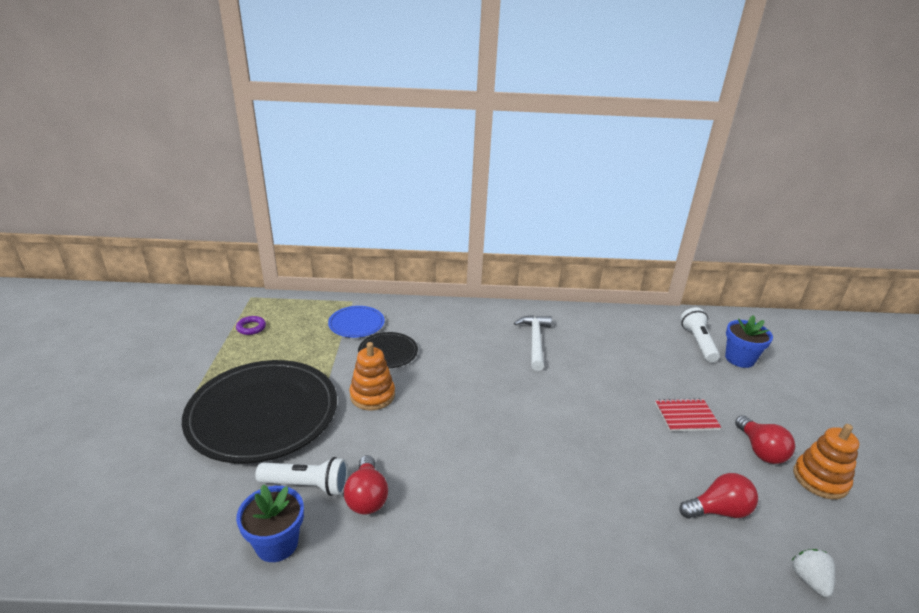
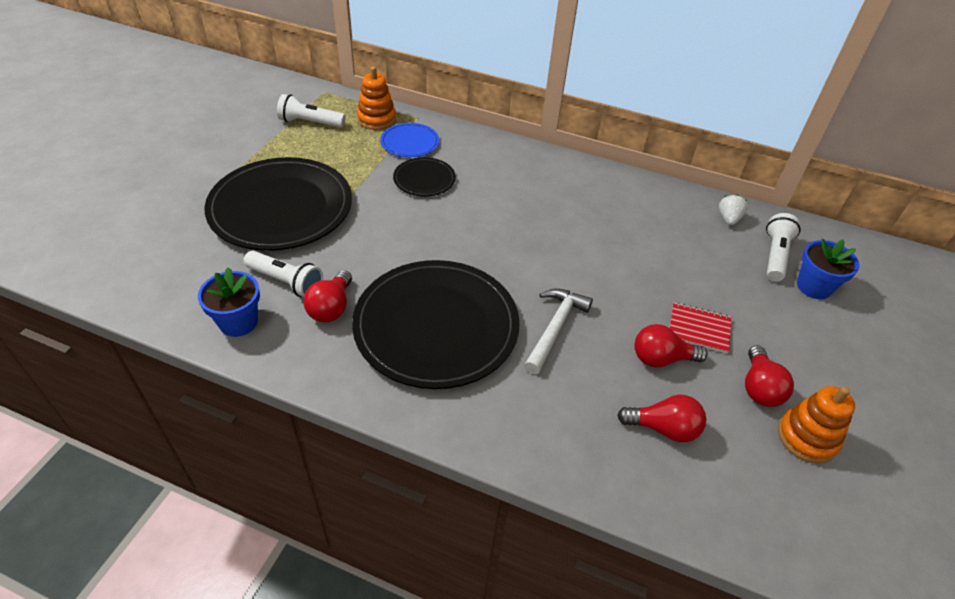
camera: 20 degrees right, 15 degrees up
(251, 327) = (310, 123): purple ring -> white flashlight
(372, 395) = (386, 218): orange stacking toy -> orange stacking toy (376, 119)
(476, 483) = (436, 326): none -> black plate
(535, 341) = (583, 206): white hammer -> white hammer (554, 328)
(676, 450) = (661, 358): none -> red light bulb
(809, 580) = (712, 522): white strawberry -> white strawberry (728, 219)

